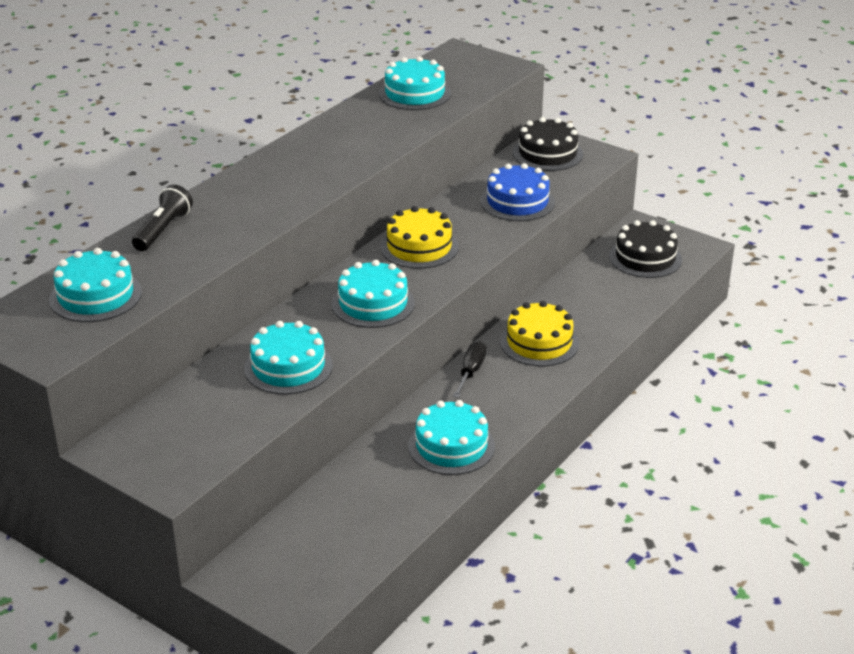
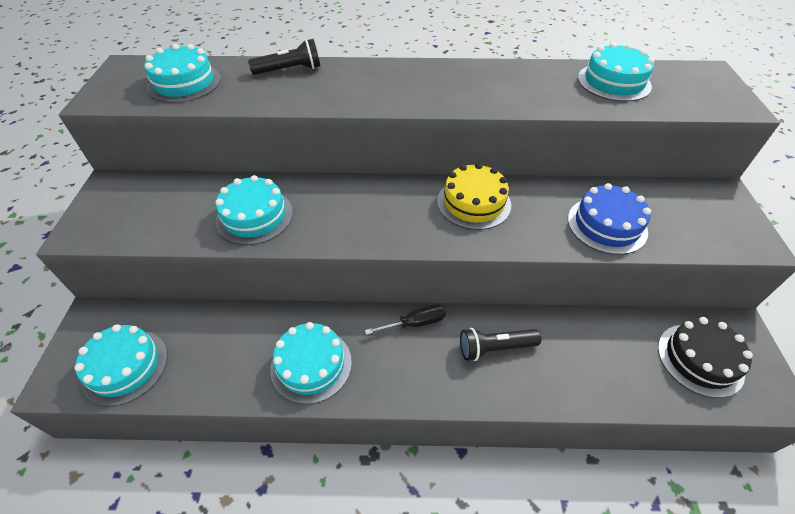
camera: 55 degrees right, 15 degrees up
(373, 303) = (373, 218): turquoise cake -> turquoise cake (125, 367)
(539, 342) = (495, 348): yellow cake -> black flashlight
(547, 153) = (701, 205): black cake -> none

